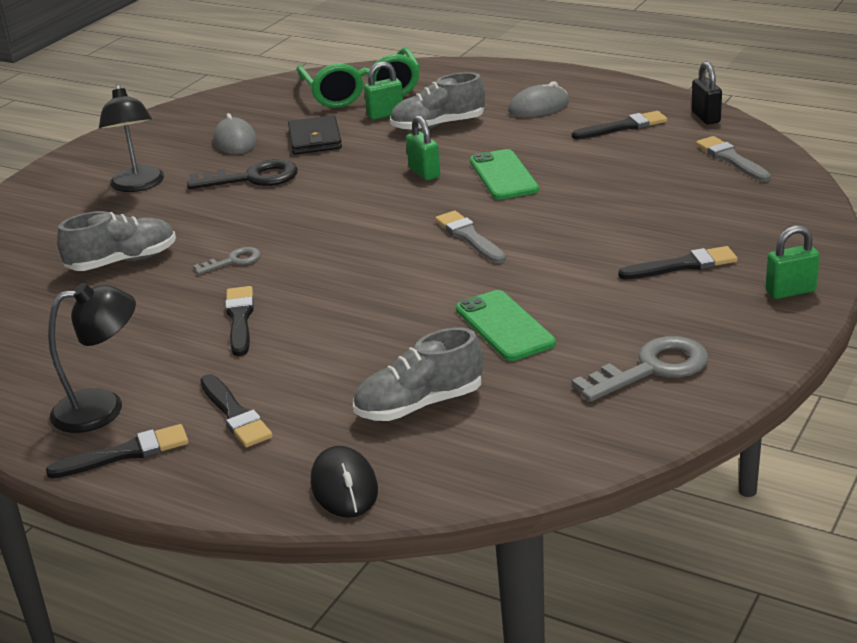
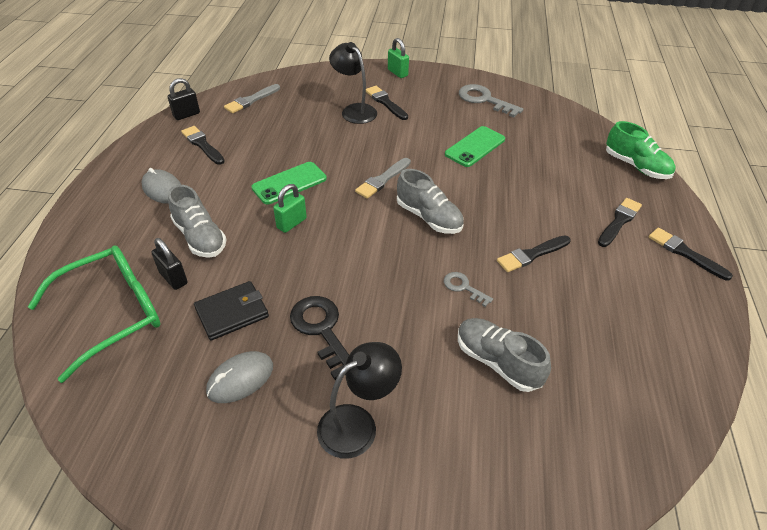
camera: 115 degrees left, 15 degrees up
(103, 408) = (661, 282): black lamp -> black lamp (354, 110)
(344, 487) = (636, 166): black mouse -> green shoe
(385, 114) = (173, 278): green padlock -> black padlock
(419, 405) = (560, 159): grey shoe -> grey shoe (429, 217)

